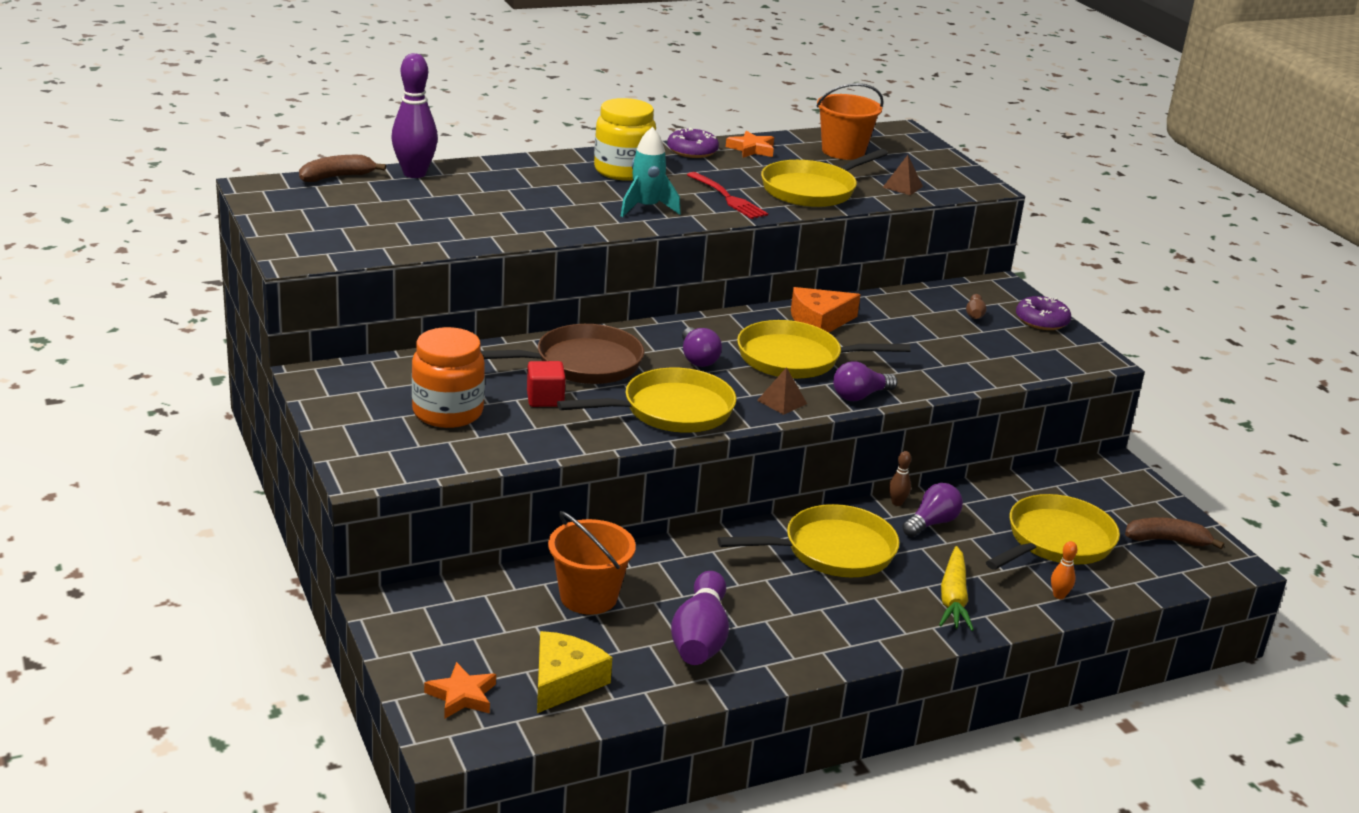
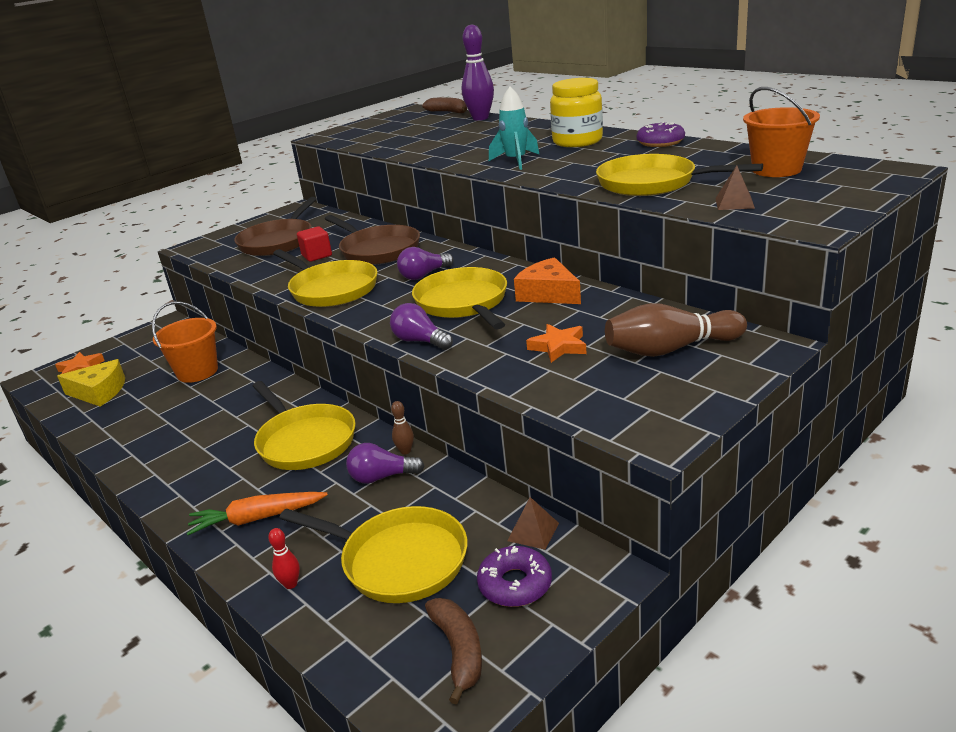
camera: 75 degrees right, 0 degrees up
(447, 412) = (278, 241): orange jar -> brown pan
(700, 638) = (160, 421): purple bowling pin -> none
(727, 198) = (580, 170): red fork -> none
(751, 149) = (706, 151): orange star -> orange star (558, 347)
(782, 402) = (379, 317): brown pyramid -> brown pyramid (533, 532)
(931, 523) = (382, 477): purple light bulb -> purple light bulb turned 150 degrees clockwise
(953, 598) = (257, 518): yellow carrot -> orange carrot
(974, 314) = (670, 349): brown bowling pin -> brown bowling pin, size x2.24
(1042, 321) = (713, 386): purple donut -> purple donut (515, 584)
(1059, 595) = (291, 584): orange bowling pin -> red bowling pin

